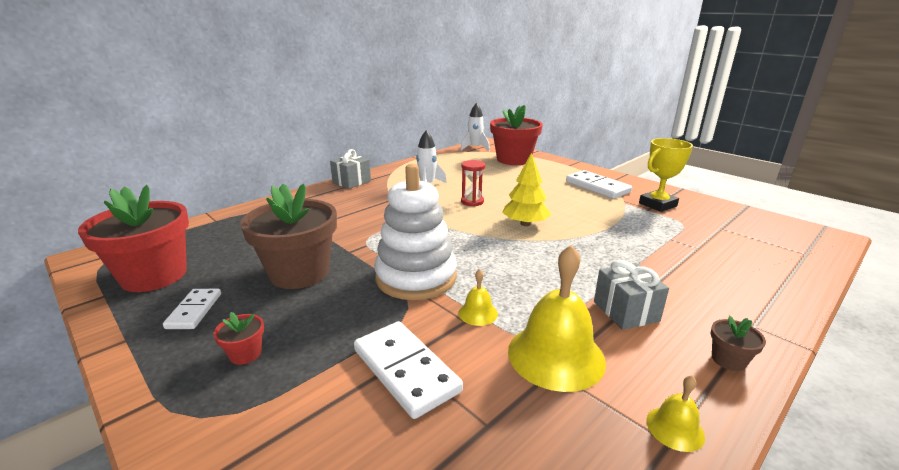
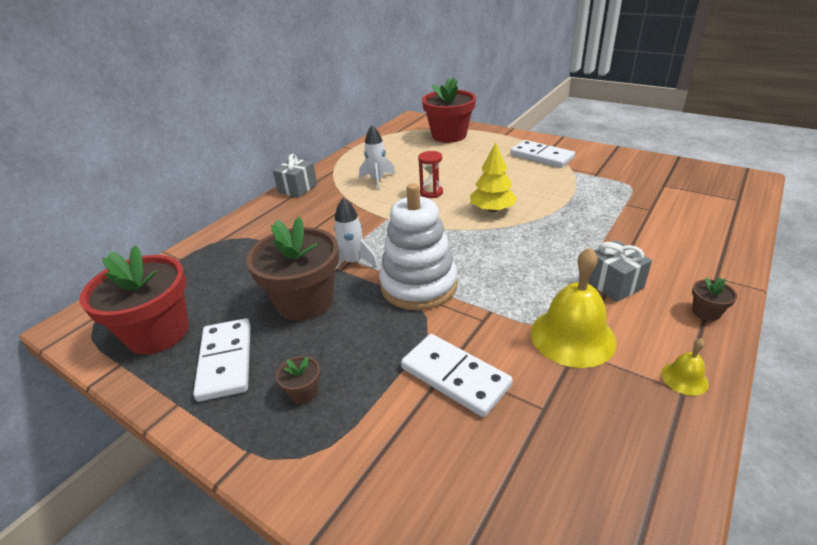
camera: 10 degrees left, 10 degrees up
(194, 311) = (226, 361): white domino -> white domino, size x1.64
(245, 354) = (303, 392): red flower pot -> brown flower pot
(475, 148) = (404, 126): white rocket -> white rocket (353, 262)
(478, 313) = (491, 310): yellow bell -> none
(657, 204) = (602, 168): yellow trophy -> none

